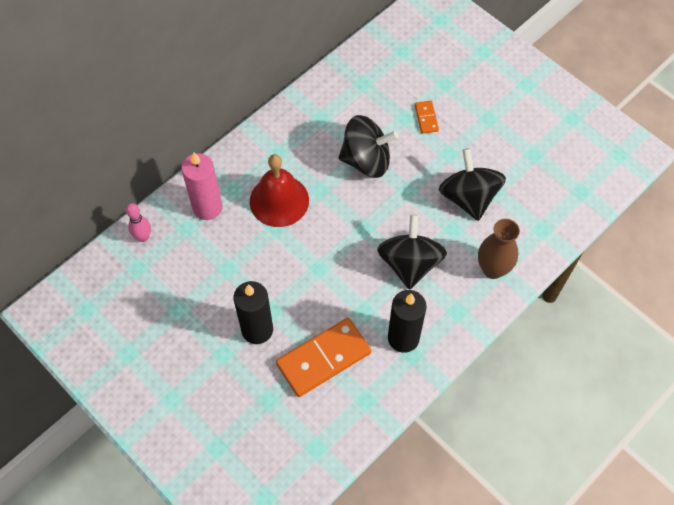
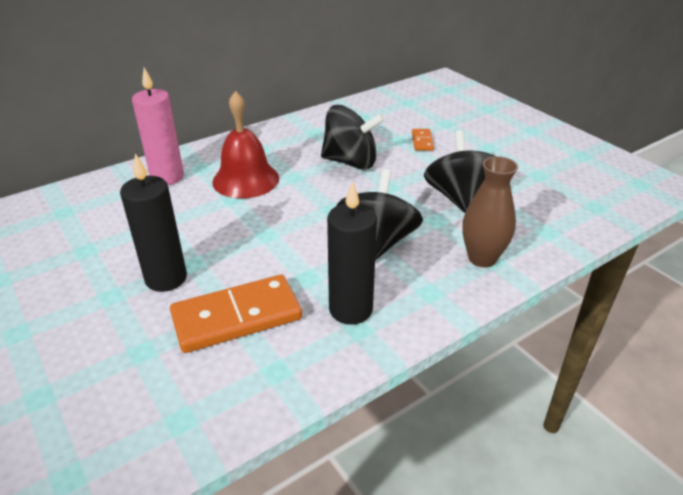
camera: 10 degrees right, 25 degrees down
(143, 237) = (86, 190): pink bowling pin -> none

